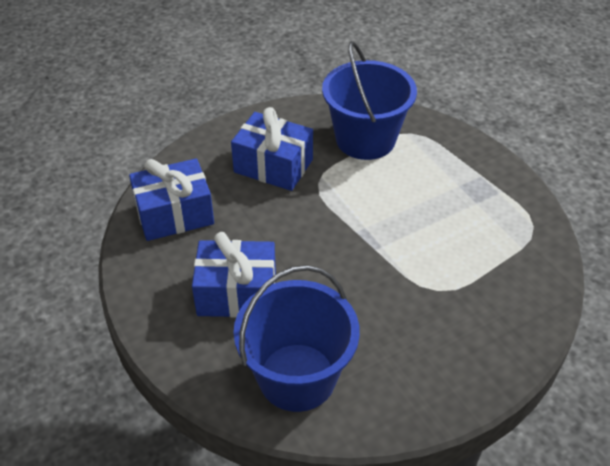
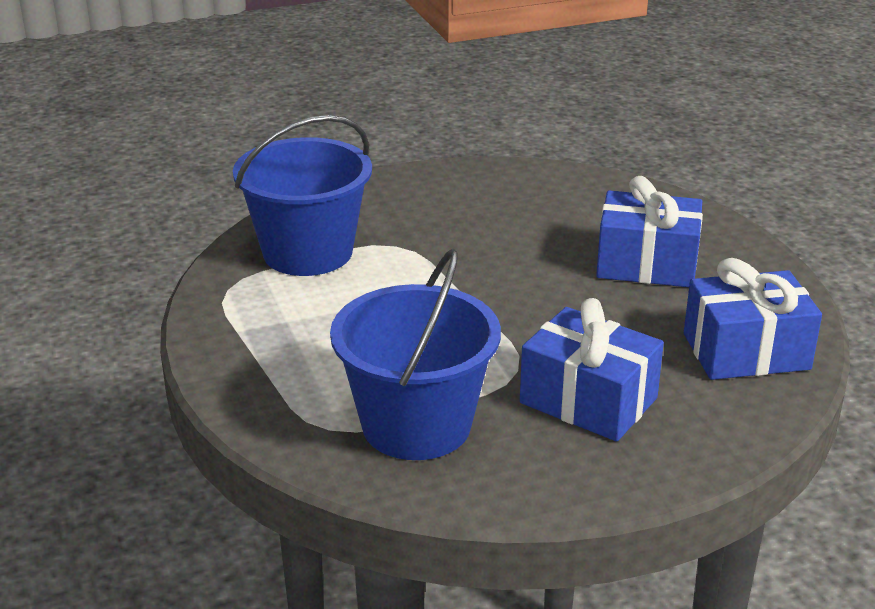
camera: 170 degrees left, 15 degrees down
(297, 377) = (580, 200): blue bucket -> blue bucket (308, 252)

